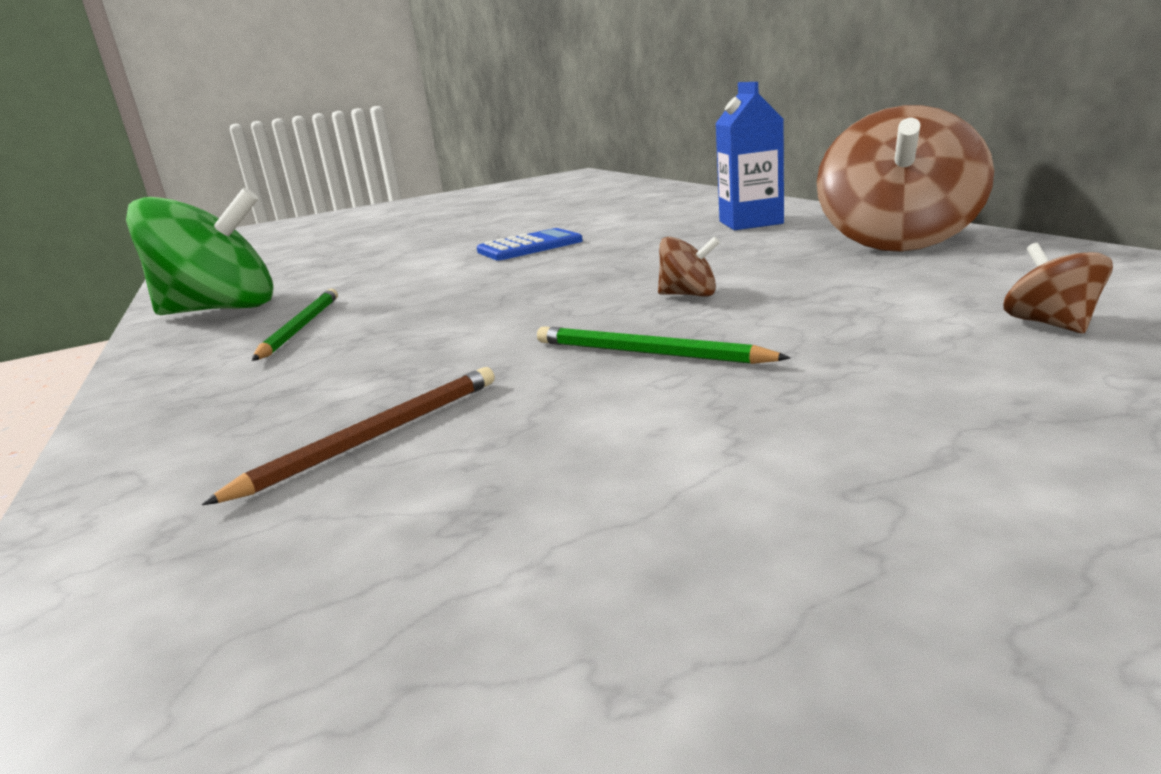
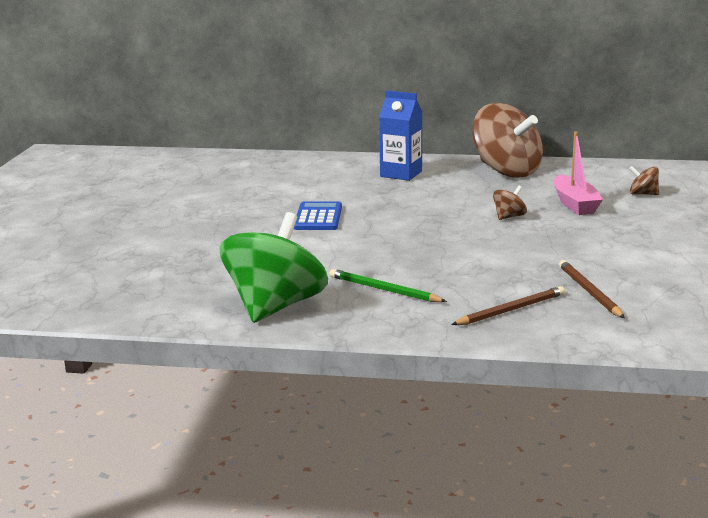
camera: 60 degrees left, 0 degrees up
(249, 406) = (511, 310): none -> brown pencil
(647, 353) = (572, 240): green pencil -> none
(845, 305) = (575, 204): none -> pink boat

